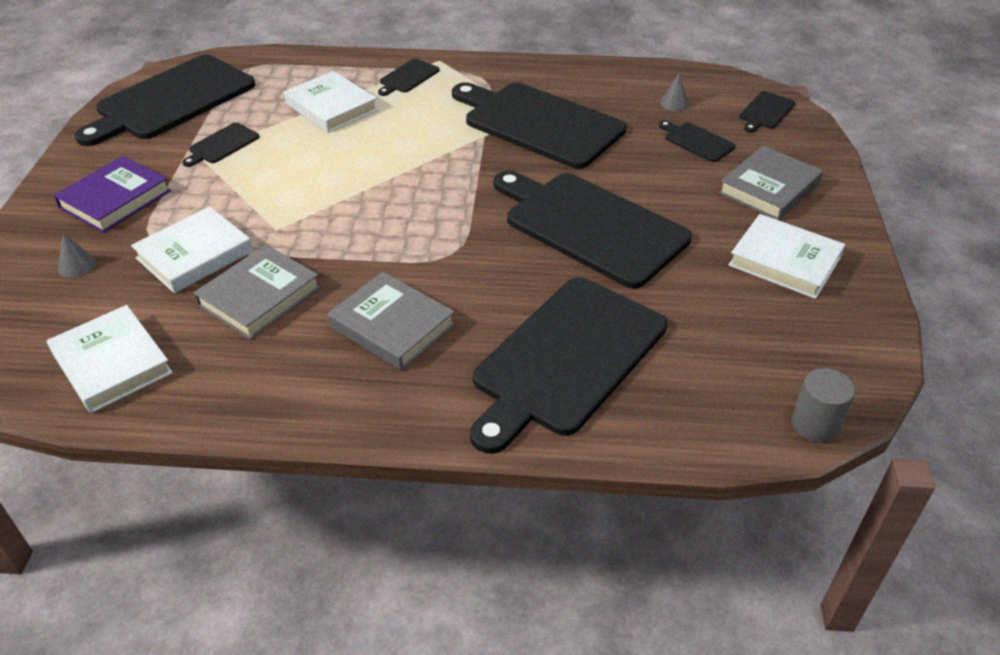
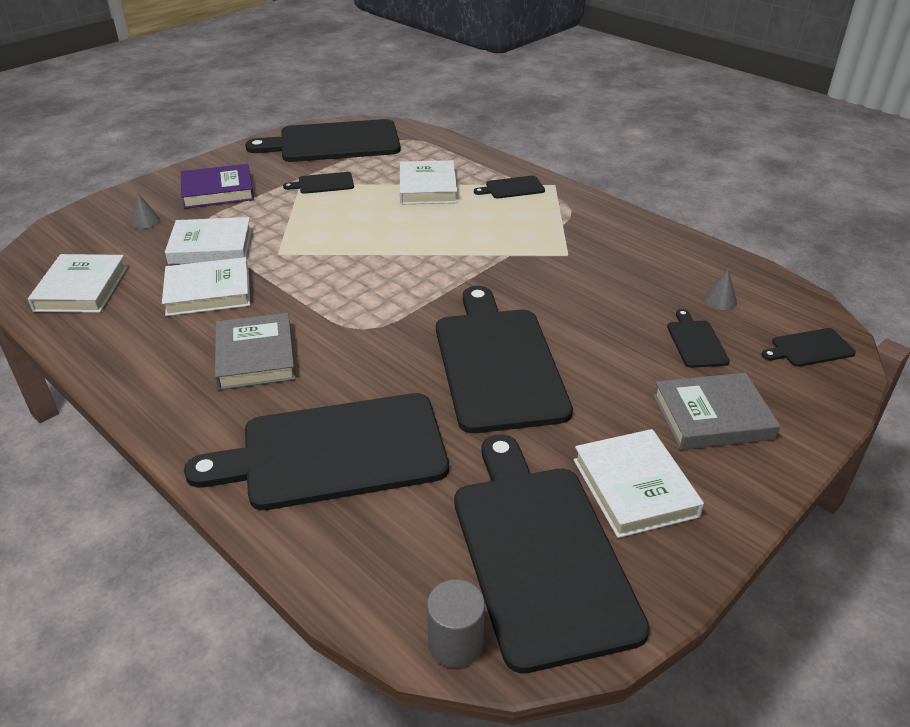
camera: 40 degrees right, 5 degrees down
(259, 296) = (208, 292): grey book -> white book
(539, 123) = (569, 264): black cutting board -> black cutting board (540, 553)

